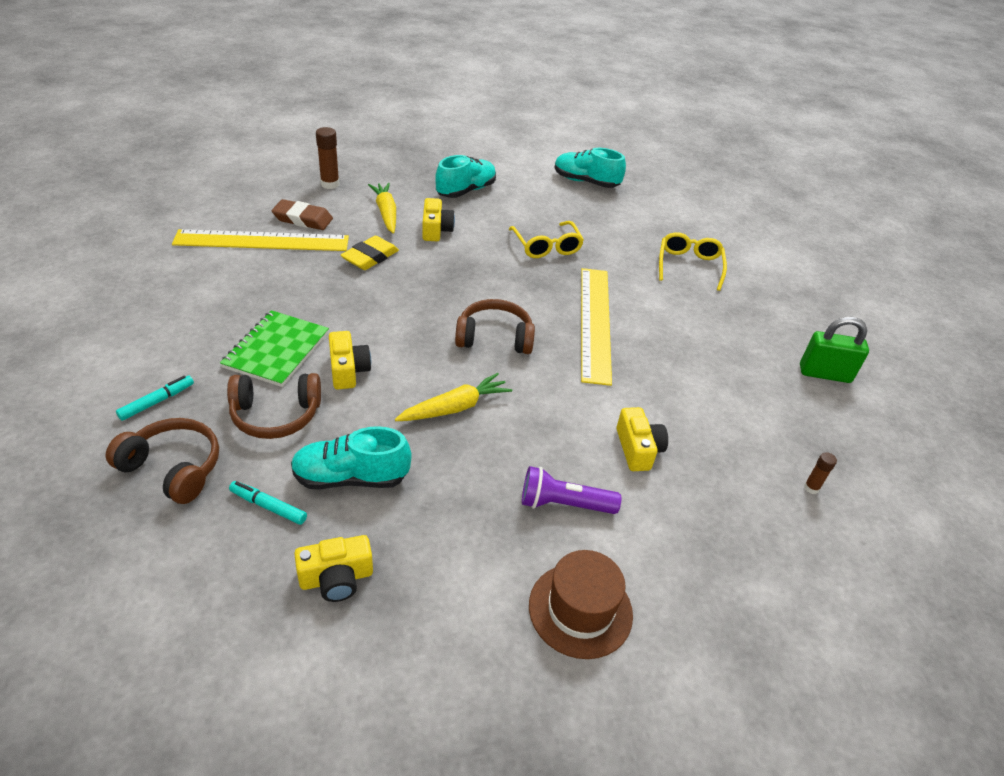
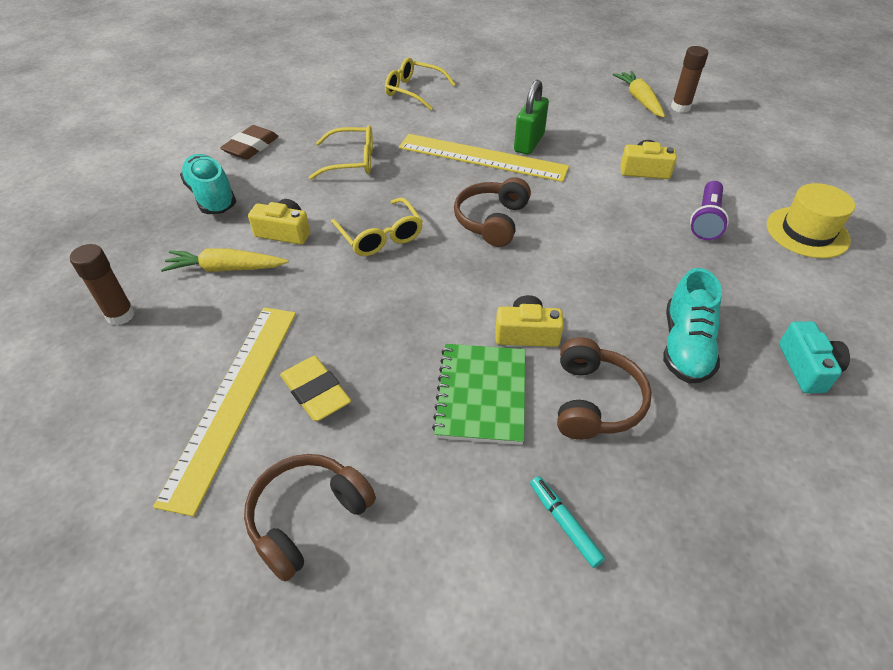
camera: 70 degrees left, 5 degrees up
(173, 468) = (679, 502): brown headphones -> brown headphones (307, 517)
(268, 506) = (728, 414): turquoise marker -> none
(276, 350) = (481, 394): green notebook -> green notebook turned 60 degrees clockwise
(303, 219) = (198, 351): brown eraser -> brown eraser (251, 147)
(336, 578) = (807, 367): yellow camera -> turquoise camera
(370, 257) = (318, 293): yellow eraser -> yellow eraser (316, 392)
(448, 276) = (380, 236): none -> yellow glasses
(455, 407) = (590, 262): yellow carrot -> yellow carrot (639, 100)
(580, 609) = (807, 232): brown hat -> yellow hat
(585, 182) = (244, 114): turquoise shoe -> none
(811, 488) = (680, 107): brown glue stick -> brown glue stick, size x1.77
(824, 374) = (565, 70): green padlock -> green padlock (529, 143)

